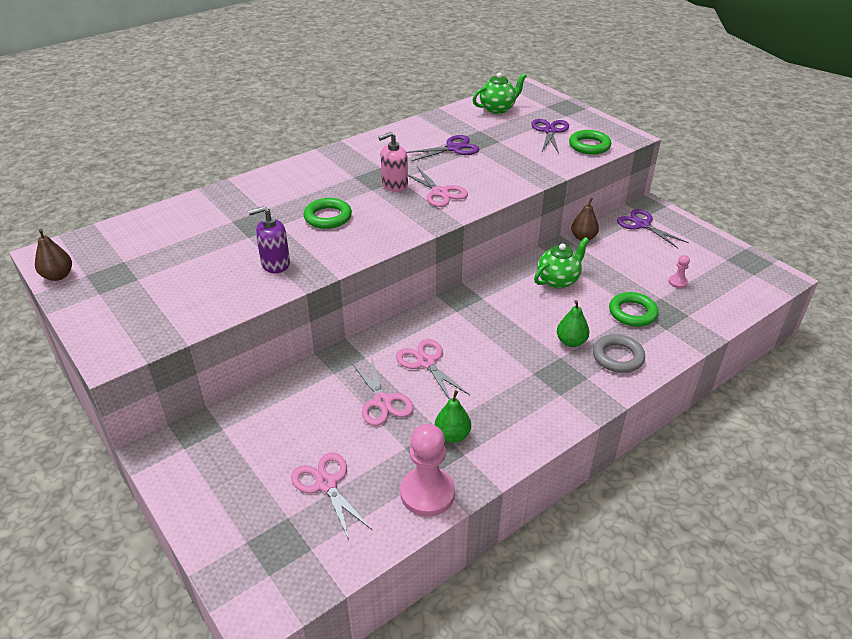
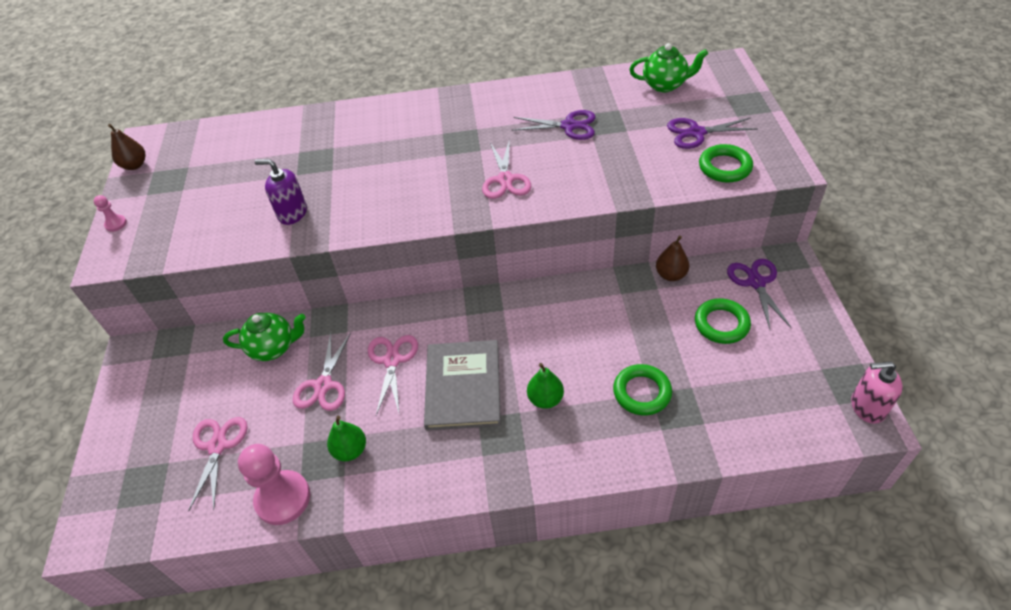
camera: 35 degrees right, 10 degrees up
(328, 217) = (378, 175): green ring -> green ring (721, 324)
(394, 185) = (470, 156): pink soap dispenser -> pink soap dispenser (867, 407)
(501, 357) = (463, 386): none -> grey book
(550, 131) = (696, 133): purple scissors -> purple scissors turned 135 degrees counterclockwise
(558, 280) = (596, 319): green teapot -> green teapot (273, 348)
(617, 357) = (577, 439): grey ring -> none
(678, 282) = (730, 375): pink pawn -> pink pawn (116, 224)

